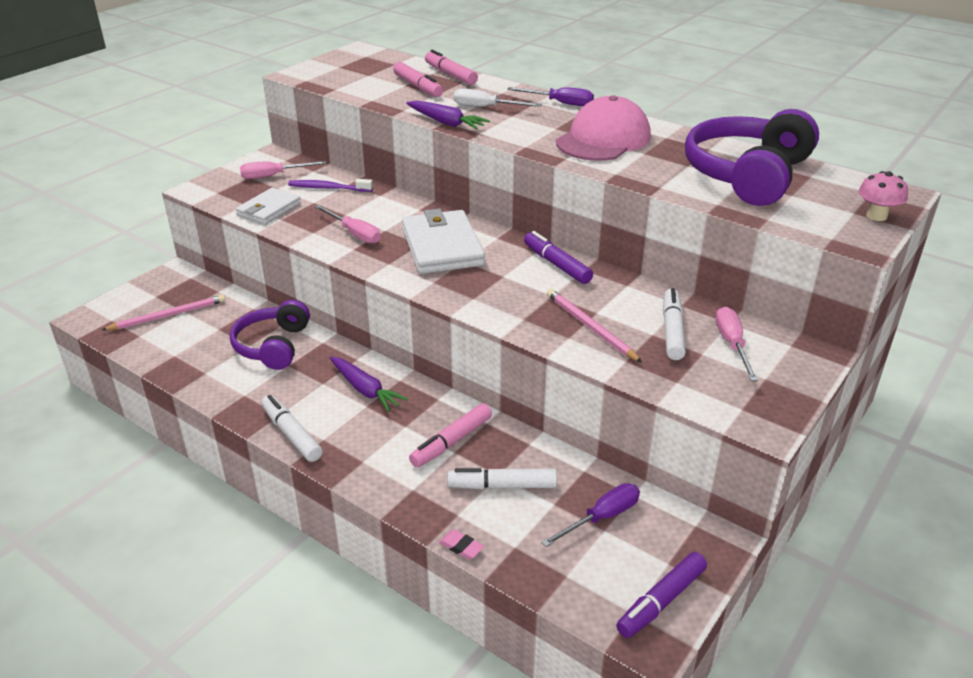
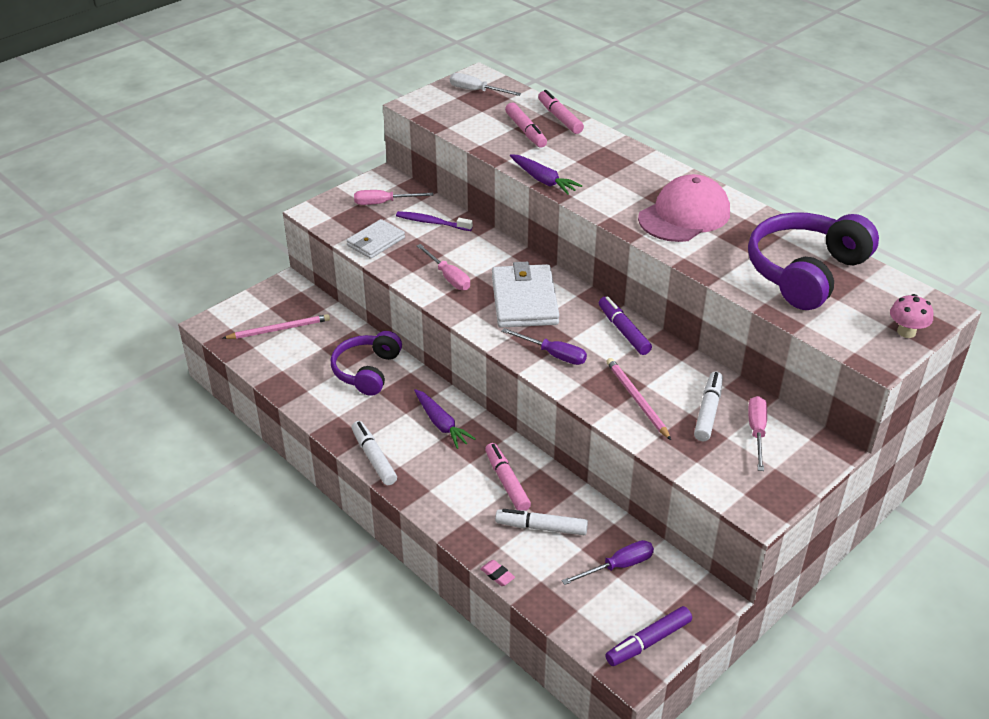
camera: 10 degrees right, 5 degrees up
(452, 442) = (507, 482): pink marker -> pink marker turned 105 degrees clockwise
(486, 108) = (584, 165): white screwdriver -> white screwdriver (476, 91)
(560, 103) = (656, 165): purple screwdriver -> purple screwdriver (553, 354)

